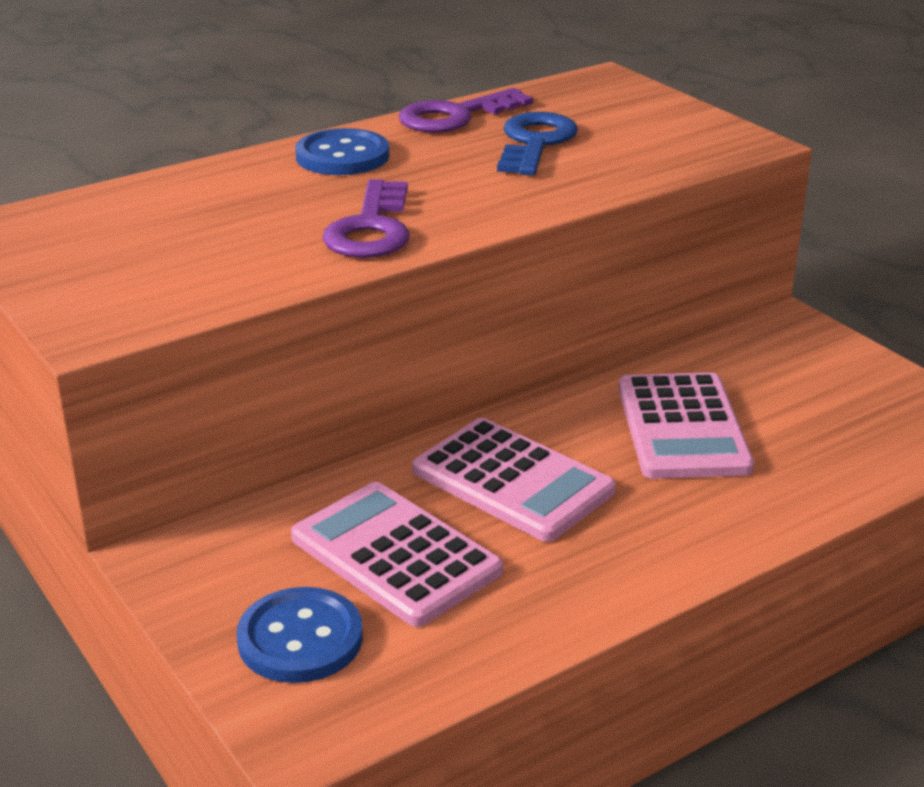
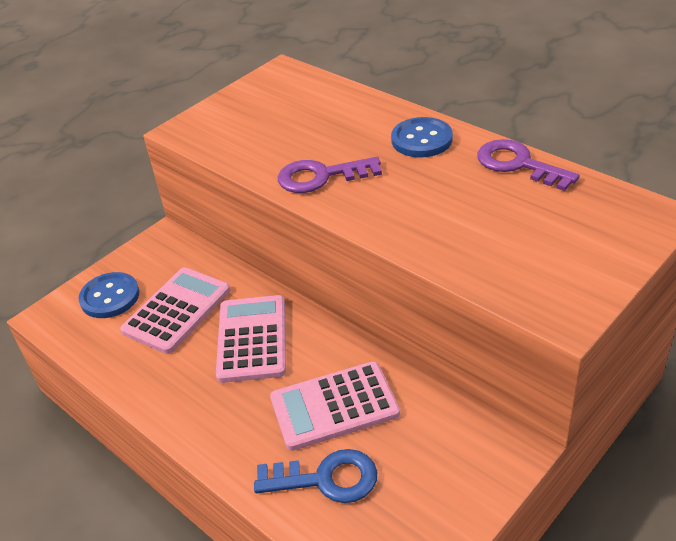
camera: 80 degrees right, 10 degrees up
(512, 481) = (252, 339): pink calculator -> pink calculator turned 150 degrees clockwise
(535, 142) = (492, 208): blue key -> blue key (326, 479)

